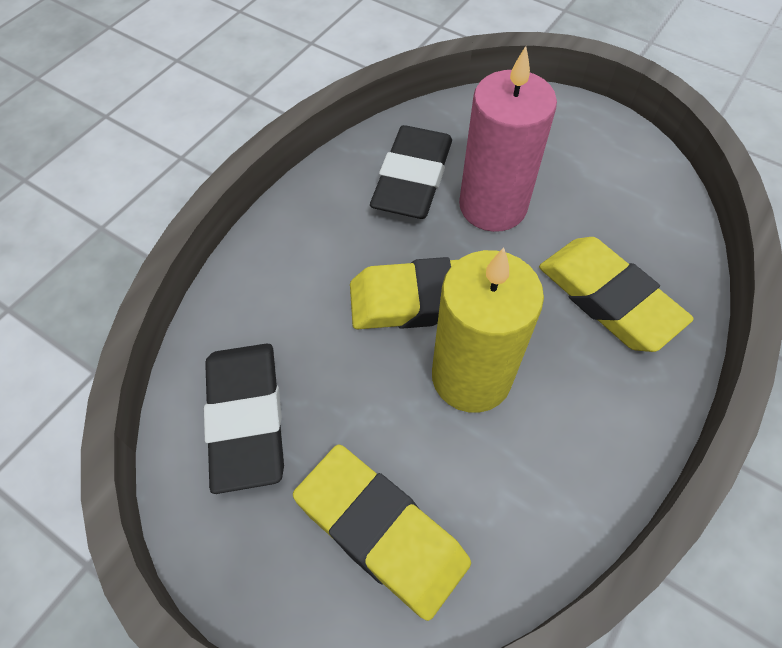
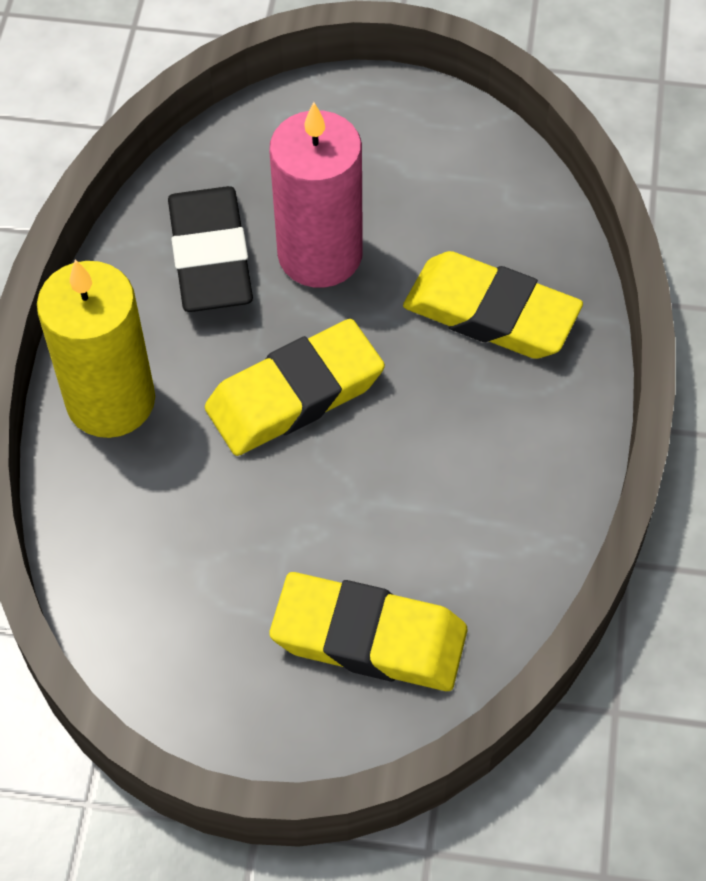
camera: 25 degrees left, 0 degrees up
(246, 418) = (173, 594): black eraser -> none
(471, 377) = (385, 454): yellow candle -> yellow candle (111, 401)

